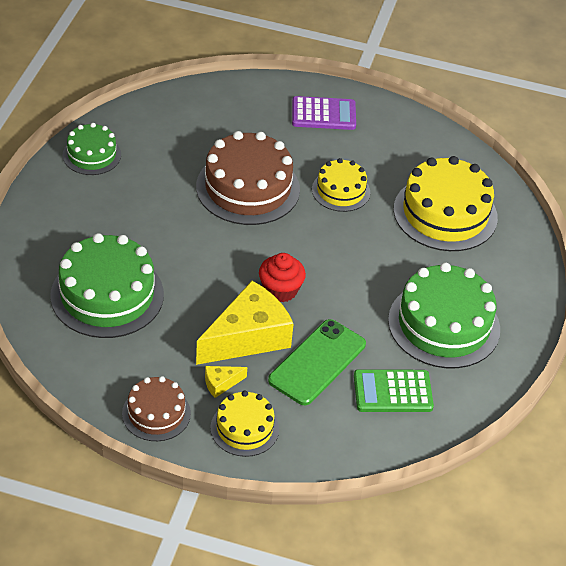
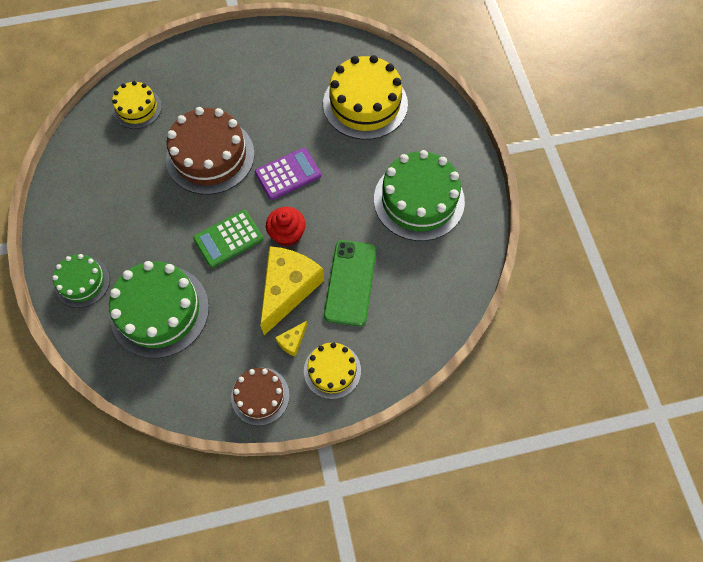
camera: 25 degrees left, 20 degrees up
(92, 155) = (71, 188): green cake -> green cake (82, 282)
(323, 114) = (228, 61): purple calculator -> purple calculator (288, 174)
(341, 191) = (280, 123): yellow cake -> yellow cake (137, 108)
(393, 392) = (417, 277): green calculator -> green calculator (228, 239)

